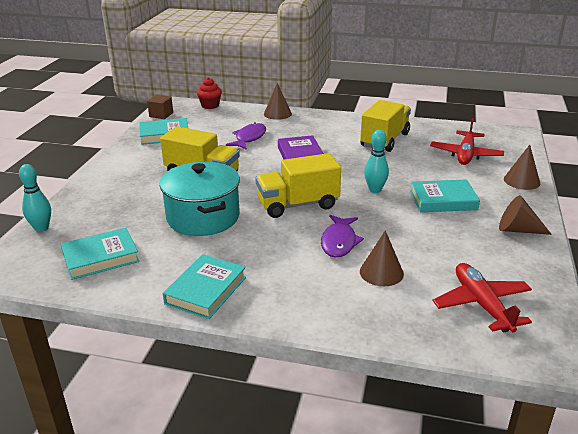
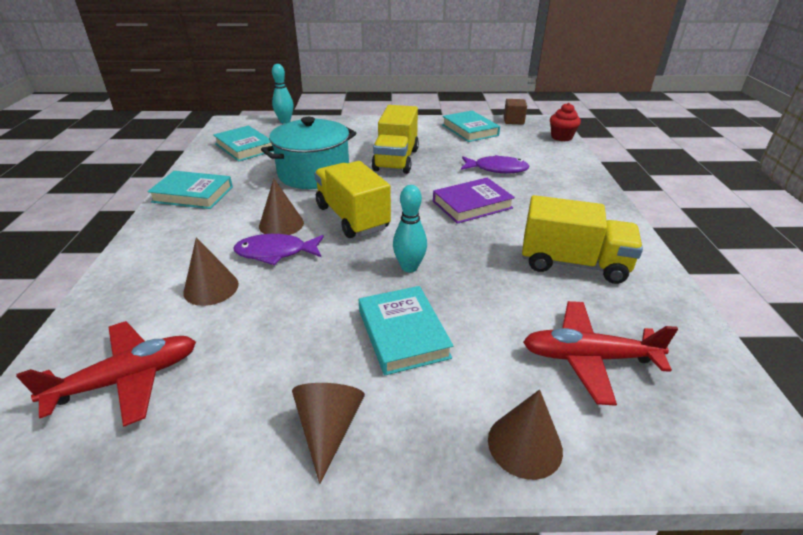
camera: 75 degrees right, 5 degrees up
(277, 114) = (581, 175): brown cone -> brown cone (281, 224)

